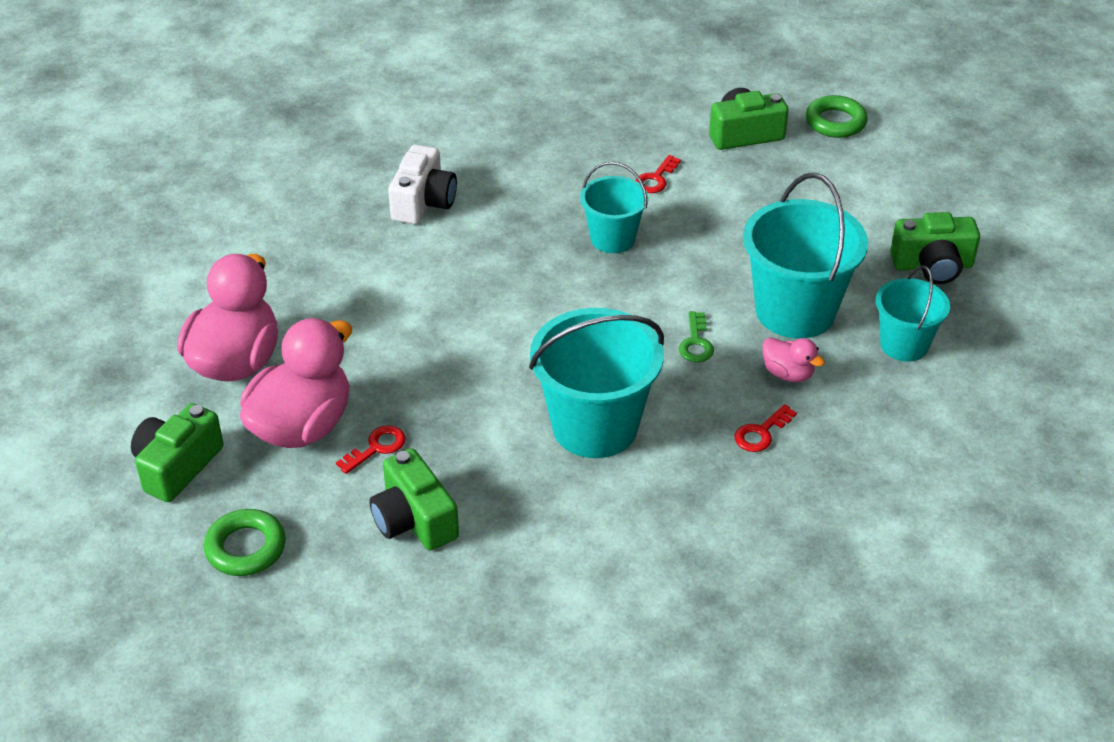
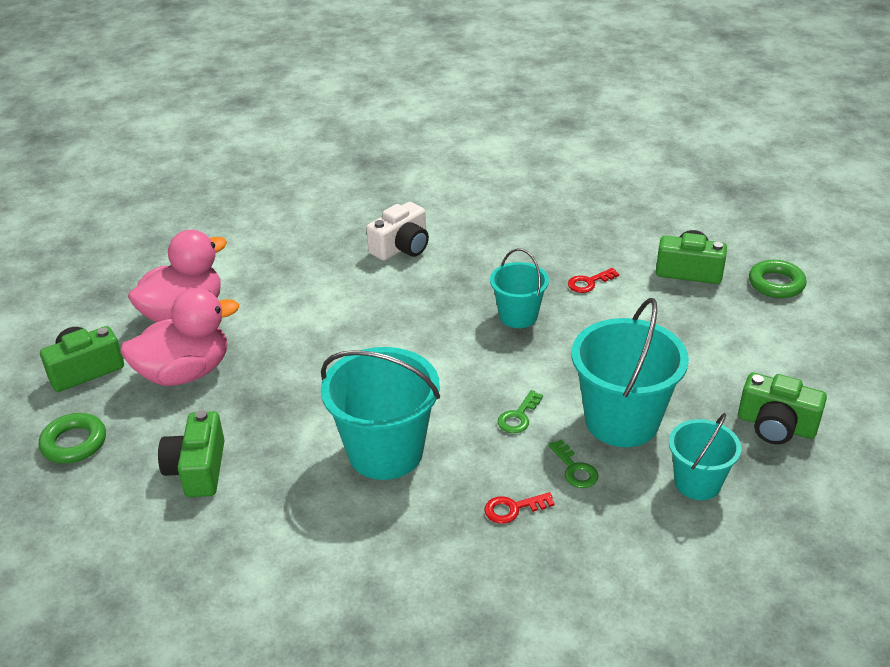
camera: 30 degrees right, 5 degrees down
(377, 448) = (219, 407): red key -> none
(788, 374) = (575, 469): pink duck -> green key

